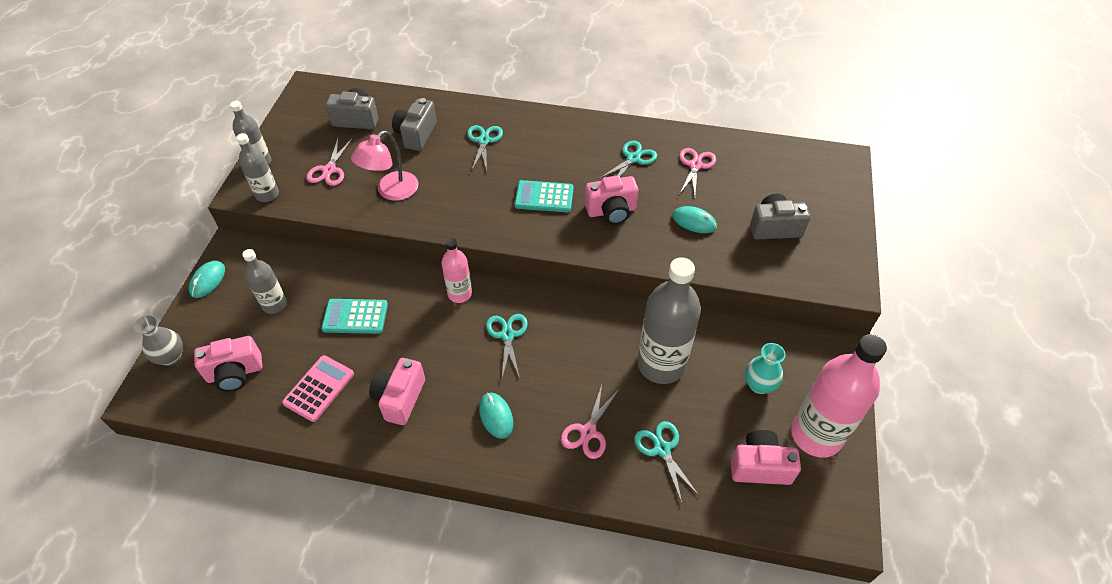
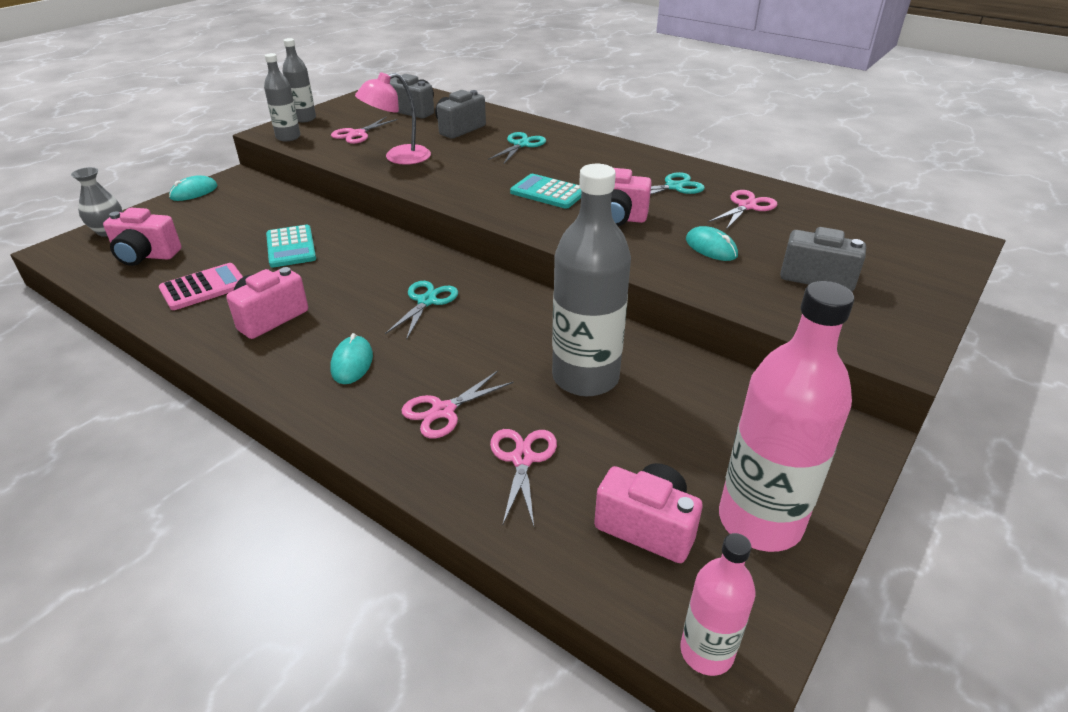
camera: 25 degrees right, 15 degrees down
(274, 304) = (230, 220): grey bottle -> none
(355, 317) = (291, 247): turquoise calculator -> turquoise calculator turned 135 degrees counterclockwise
(460, 294) = (407, 257): pink bottle -> pink bottle (706, 652)
(662, 449) = (522, 459): turquoise scissors -> pink scissors
(759, 385) = (706, 438): turquoise vase -> none

